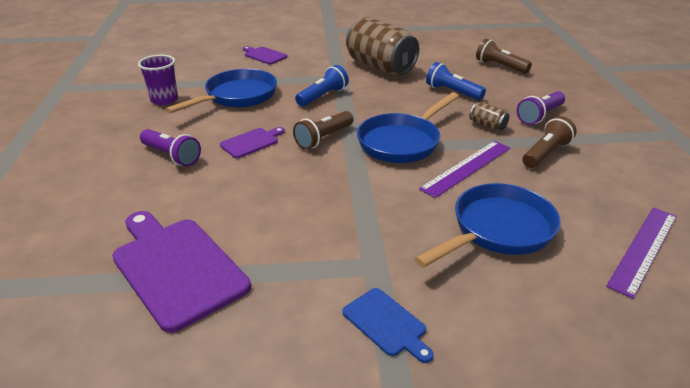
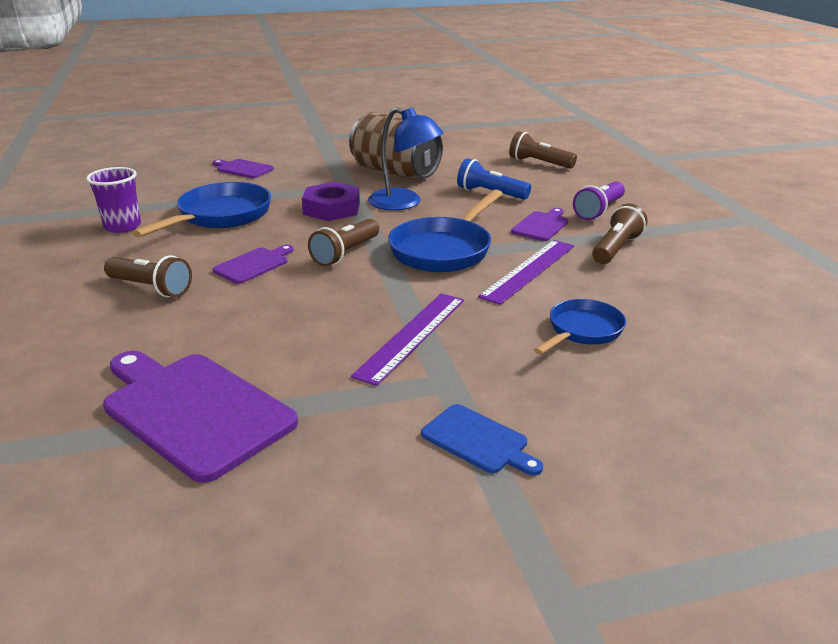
camera: 10 degrees left, 5 degrees down
(171, 156) = (151, 288): purple flashlight -> brown flashlight
(323, 96) = (332, 208): blue flashlight -> purple nut
(381, 96) = (404, 203): none -> blue lamp
(487, 126) = (541, 225): brown can -> purple cutting board
(497, 230) = (582, 331): blue pan -> blue pan, size x0.61
(643, 249) = (749, 334): purple ruler -> purple ruler (411, 336)

